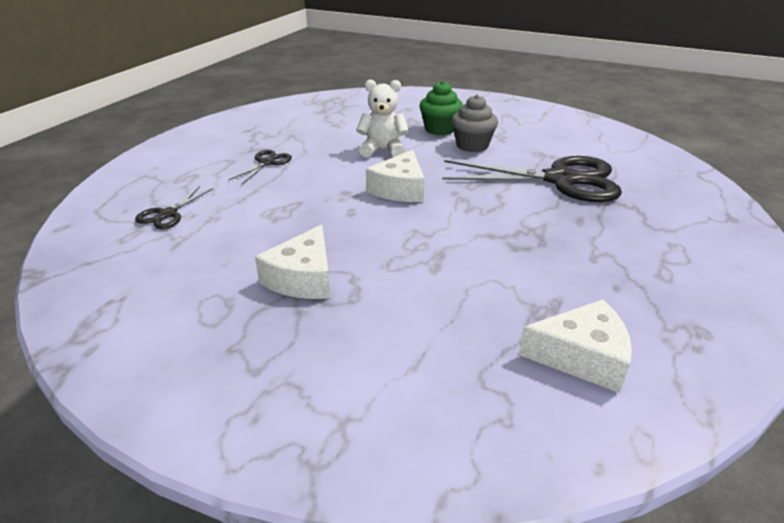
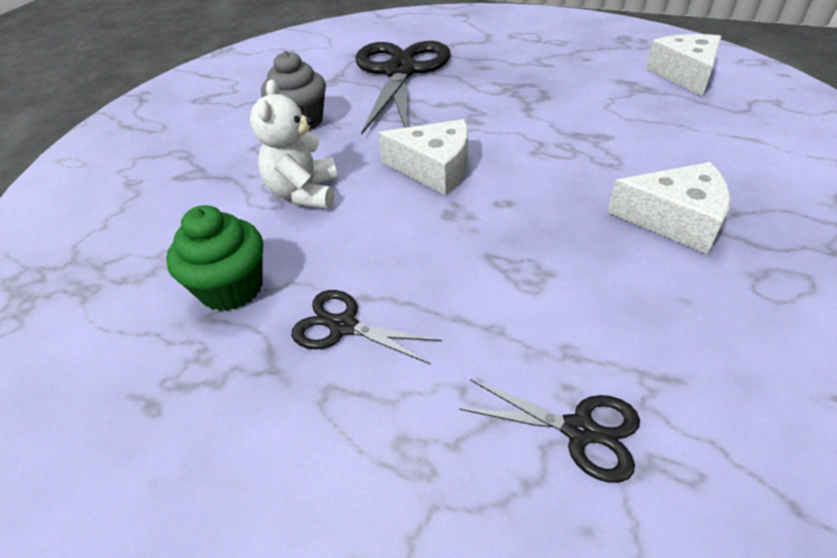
camera: 90 degrees left, 10 degrees up
(440, 129) = (236, 147): green cupcake -> green cupcake (231, 288)

